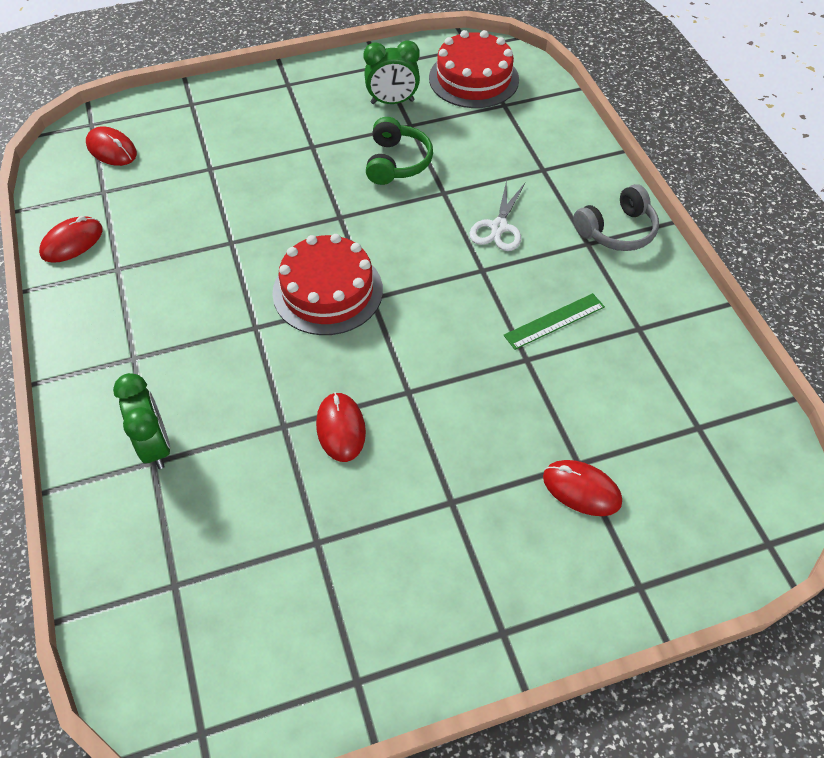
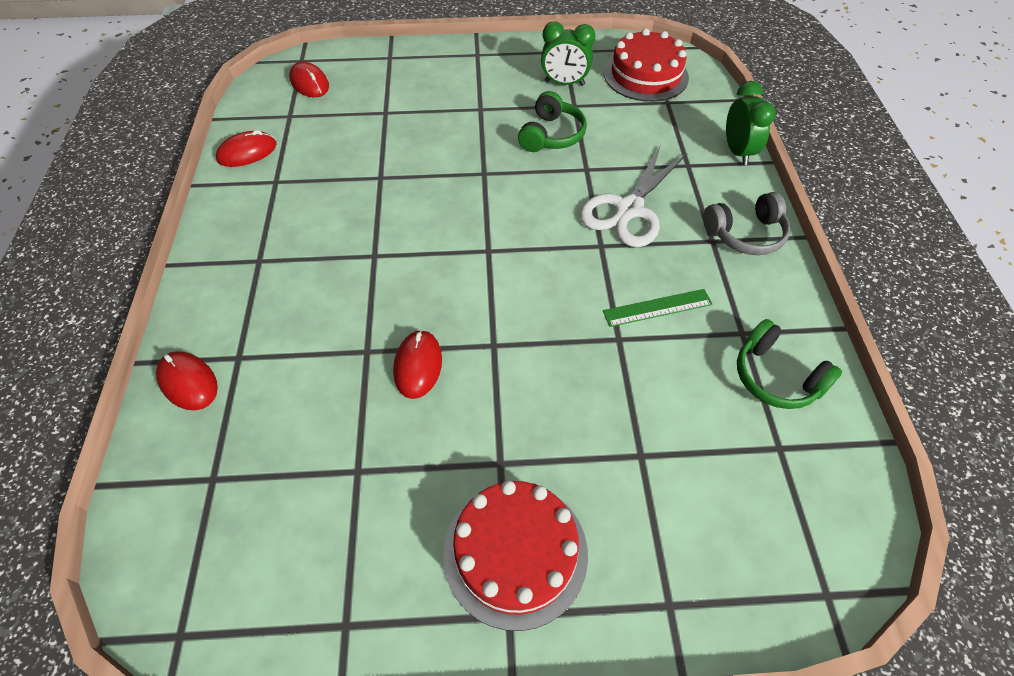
camera: 15 degrees right, 0 degrees up
(155, 446) = (246, 343): green clock -> green clock (737, 152)
(327, 291) = (450, 236): red cake -> red cake (515, 552)
(498, 227) = (629, 209): white scissors -> white scissors, size x1.58
(581, 489) = (636, 483): red mouse -> red mouse (188, 382)
(679, 363) = (776, 377): none -> green headphones

